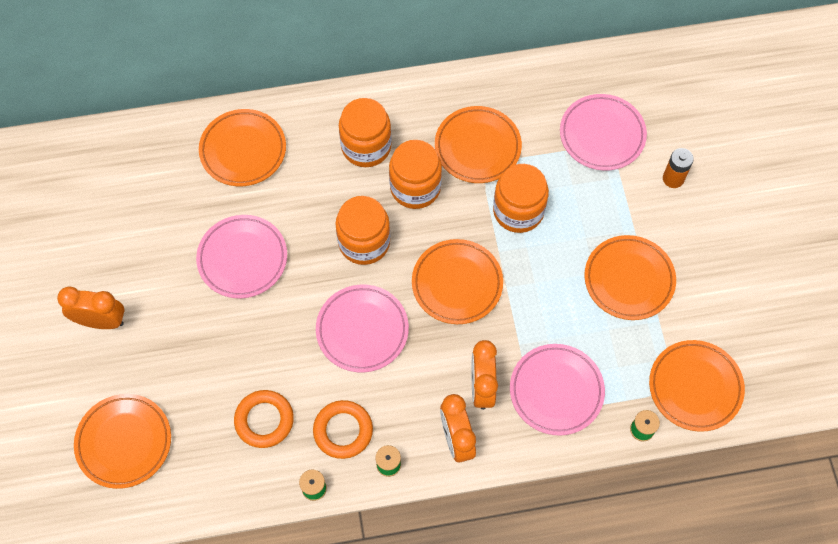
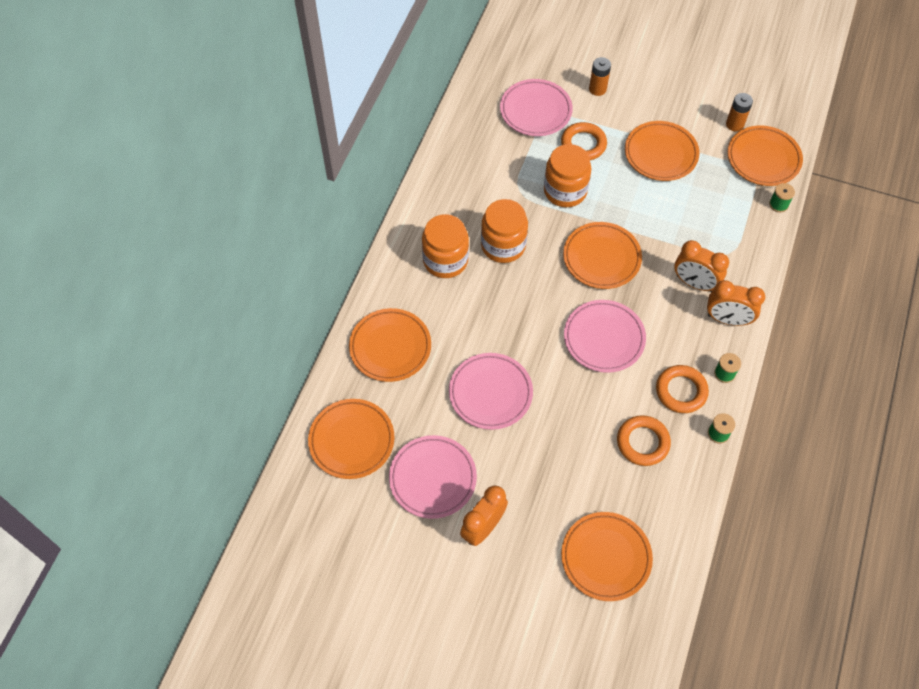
camera: 60 degrees left, 5 degrees down
(364, 242) = (529, 301): orange jar -> none
(477, 147) = (495, 189): orange plate -> orange plate (351, 440)
(556, 391) = (722, 239): pink plate -> pink plate (433, 478)
(589, 200) = (583, 144): none -> orange ring
(723, 337) = (734, 124): none -> orange battery

